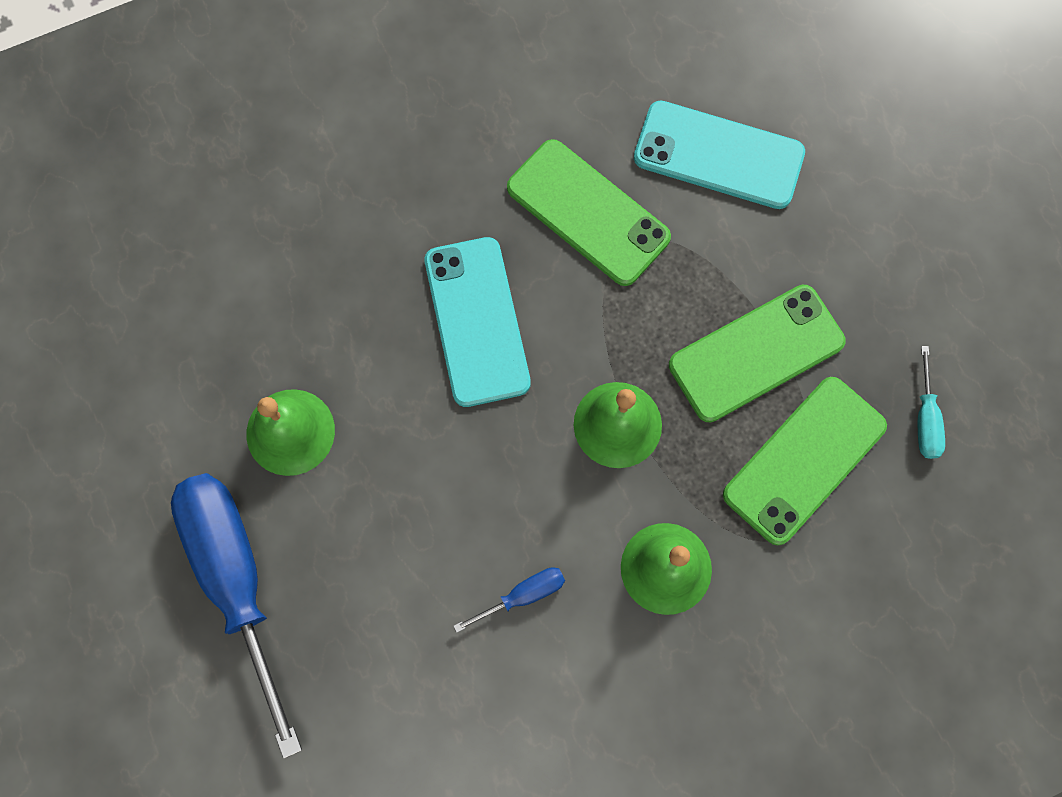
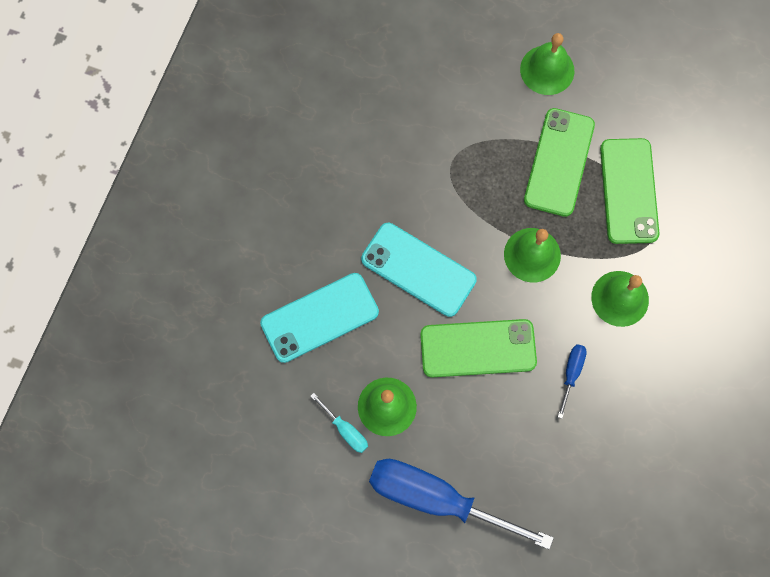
camera: 45 degrees left, 0 degrees up
(588, 213) = (415, 168): green phone -> green phone (478, 348)
(718, 155) = (447, 84): turquoise phone -> turquoise phone (319, 317)
(850, 241) = (547, 70): none -> green bell
(925, 418) = (660, 122): turquoise screwdriver -> turquoise screwdriver (345, 430)

